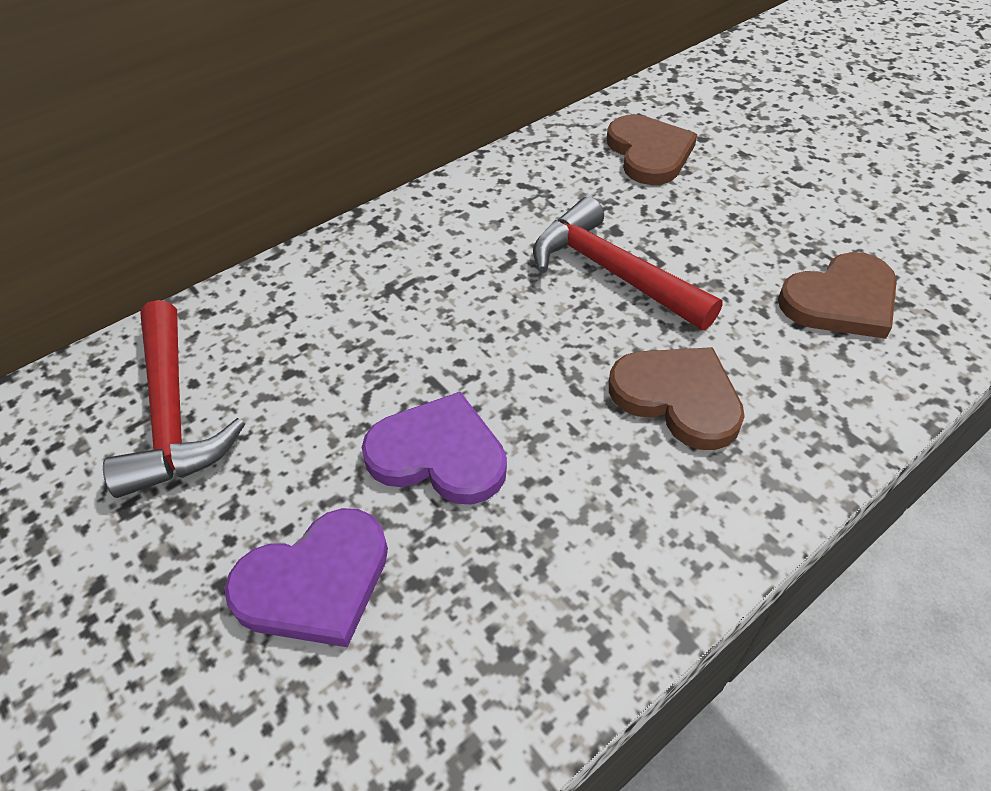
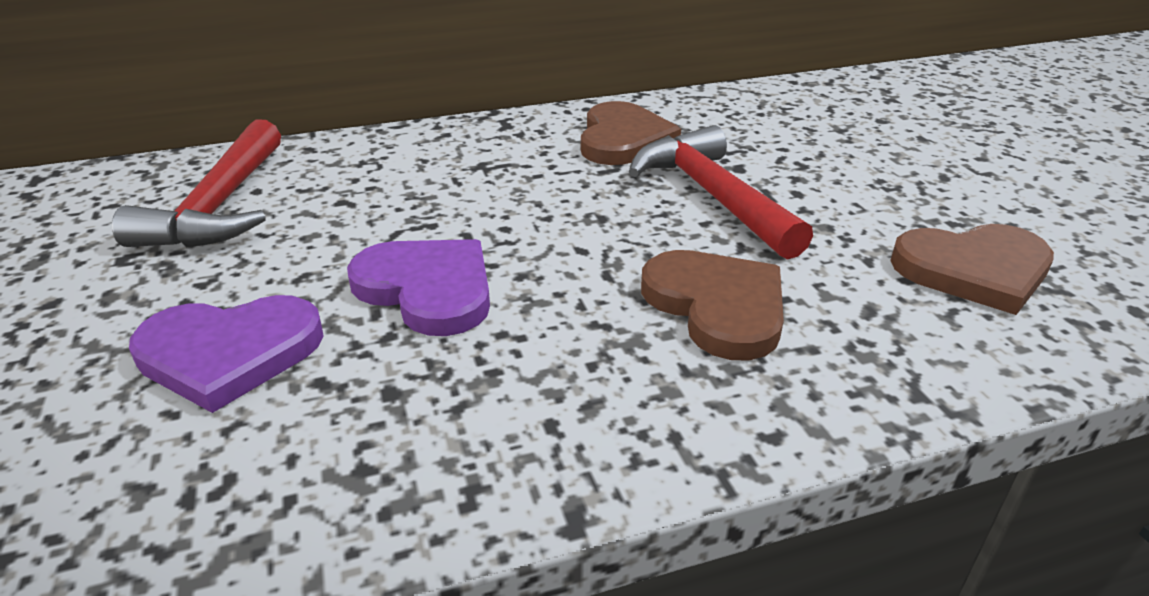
camera: 20 degrees right, 15 degrees down
(649, 153) = (814, 121): brown heart -> brown heart (623, 139)

